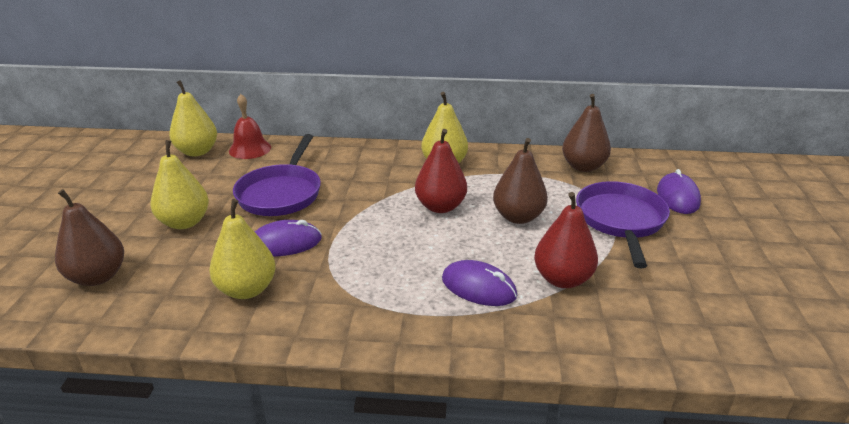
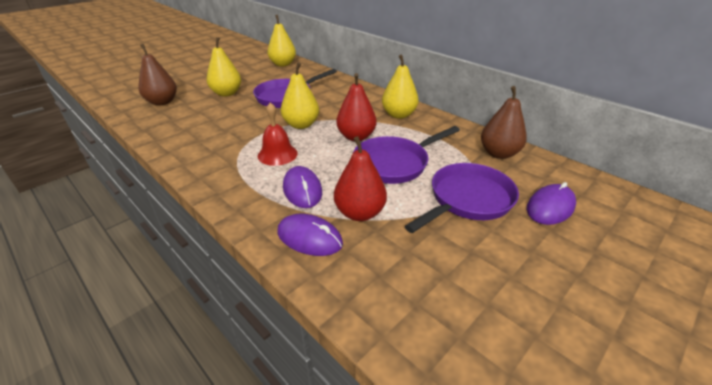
camera: 40 degrees right, 5 degrees up
(247, 289) = (200, 133): yellow pear -> yellow pear (301, 125)
(250, 149) = (308, 71): red bell -> red bell (277, 154)
(285, 243) = (250, 120): purple mouse -> purple mouse (309, 238)
(518, 217) = (394, 163): brown pear -> purple pan

